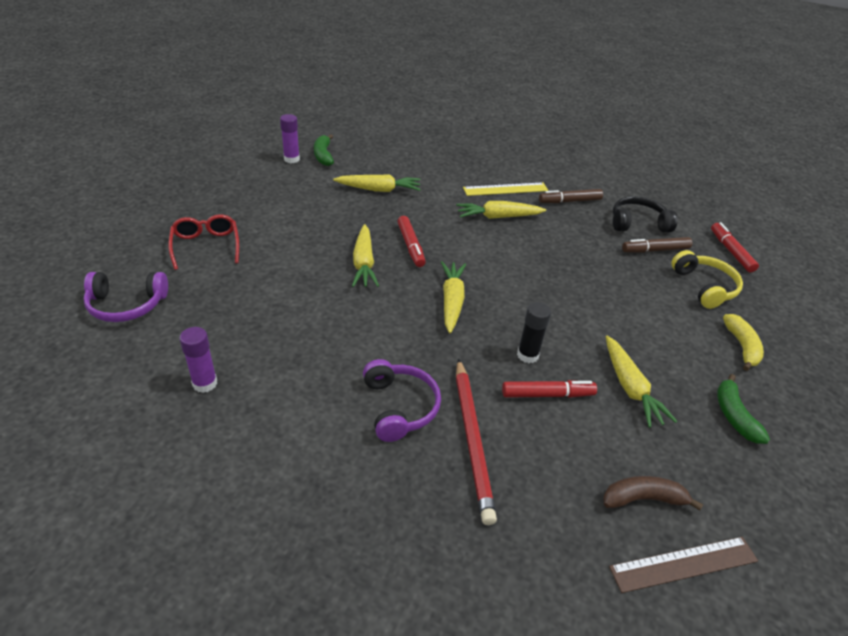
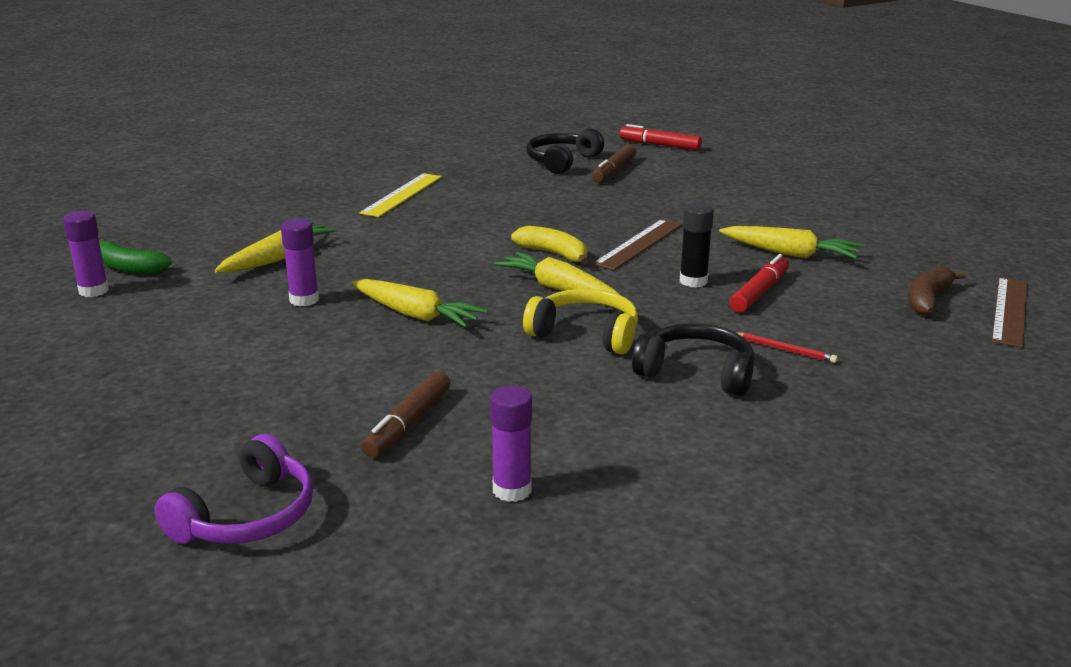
camera: 50 degrees left, 15 degrees down
(206, 246) = (202, 413): red glasses -> none
(343, 220) = (304, 300): none -> purple glue stick
(400, 407) = (697, 372): purple headphones -> black headphones
(411, 246) = (425, 278): red marker -> none
(472, 439) = (784, 349): red pencil -> red pencil, size x0.44
(498, 217) = (447, 216): yellow carrot -> none
(554, 308) = (639, 244): none -> brown ruler
(570, 201) = (477, 175): brown marker -> brown marker (408, 424)
(704, 287) = (693, 173): yellow headphones -> yellow headphones (586, 334)
(734, 415) = (866, 228): green banana -> none
(741, 347) = (788, 192): yellow banana -> yellow banana (554, 254)

